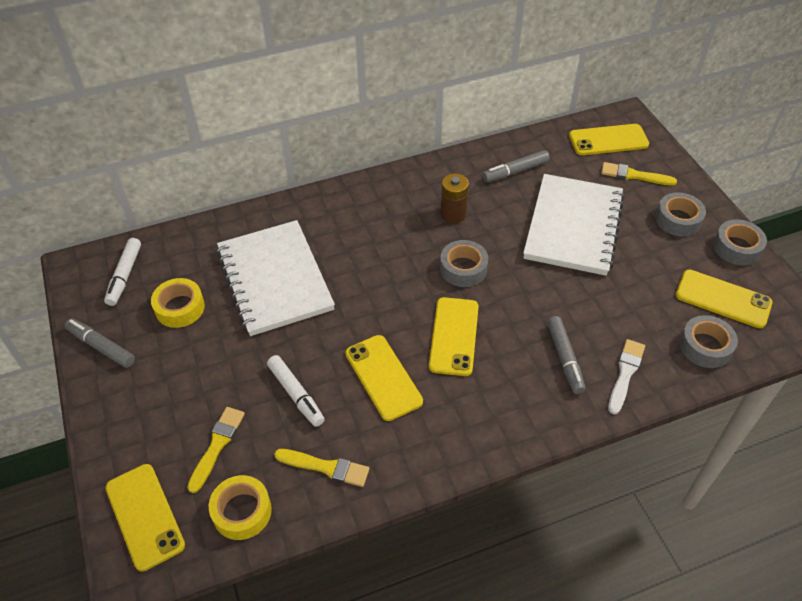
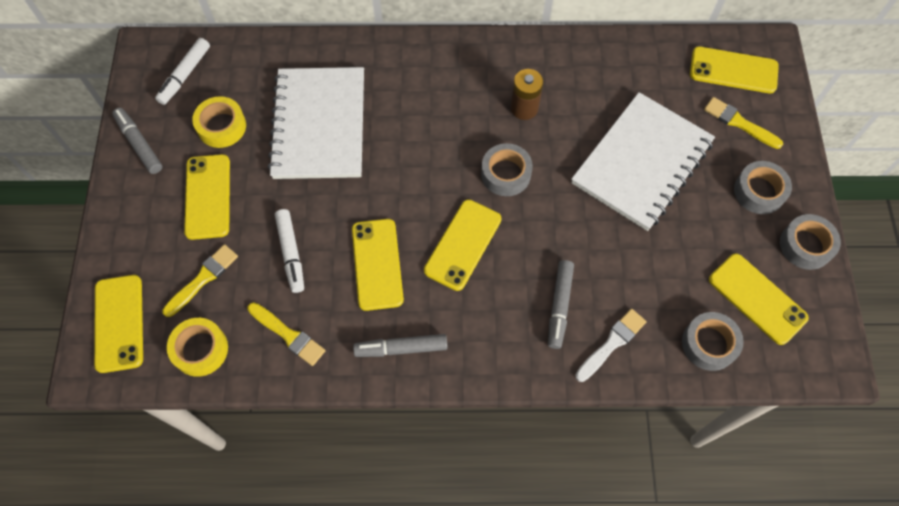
camera: 20 degrees right, 15 degrees up
(191, 371) = (208, 197): none -> yellow phone
(515, 171) = (613, 77): grey marker -> grey marker (401, 348)

